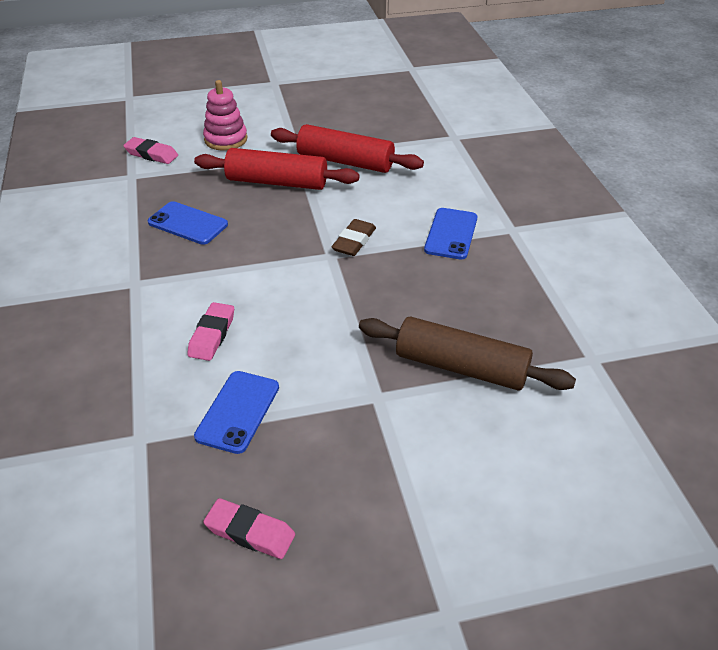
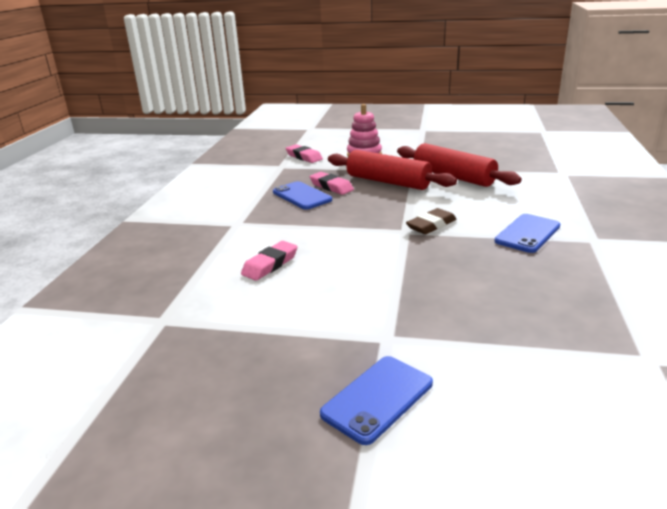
camera: 25 degrees right, 15 degrees down
(238, 411) = (253, 320): blue phone -> blue phone (378, 398)
(250, 532) = (195, 416): pink eraser -> pink eraser (331, 187)
(461, 367) = (487, 333): brown rolling pin -> none

